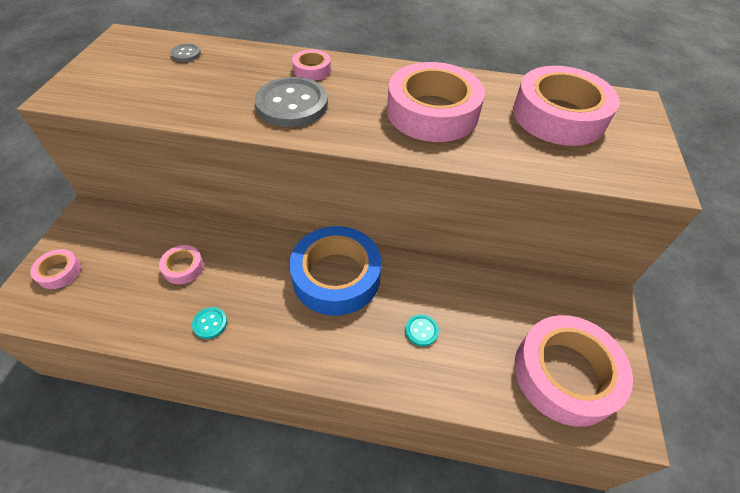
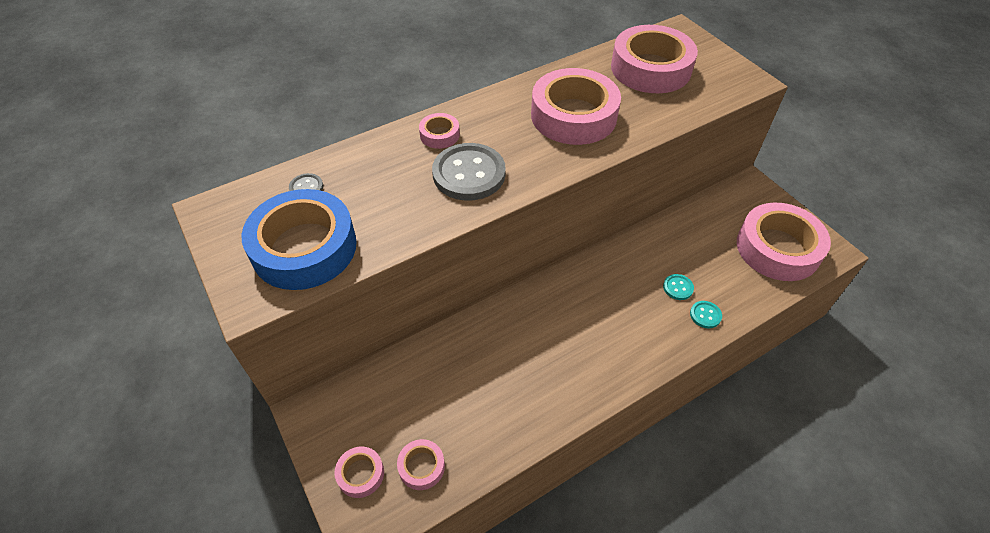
camera: 40 degrees left, 0 degrees up
(183, 267) = (463, 382): pink tape -> pink tape (421, 466)
(210, 323) = (540, 401): turquoise button -> turquoise button (705, 315)
(336, 276) = (582, 296): blue tape -> blue tape (304, 248)

